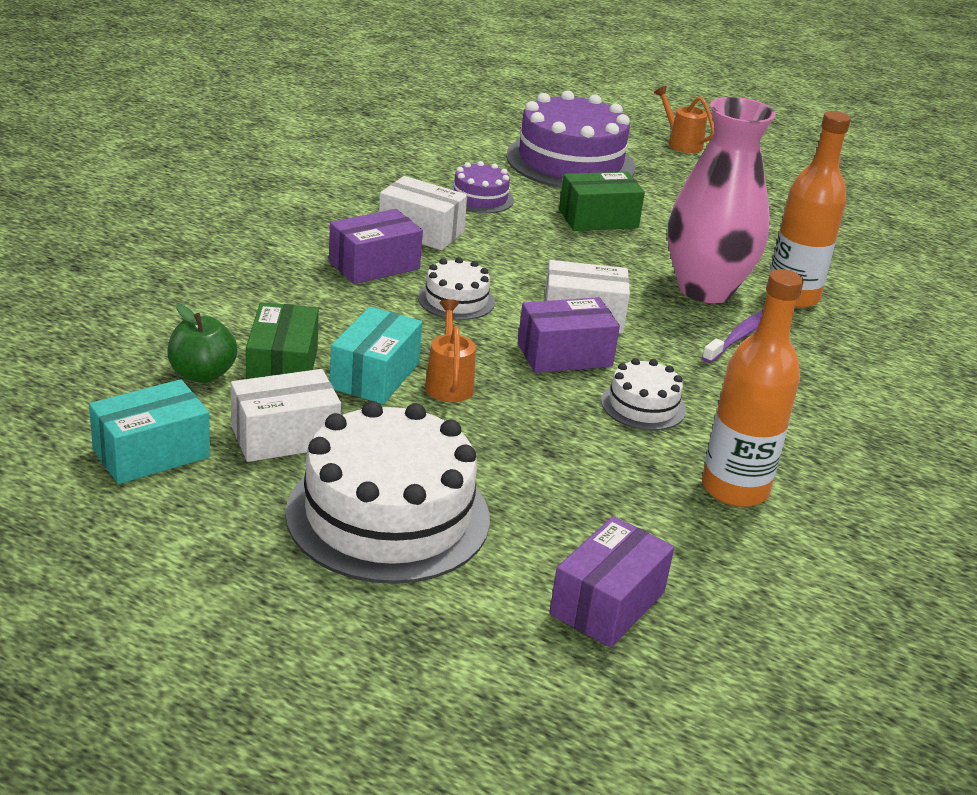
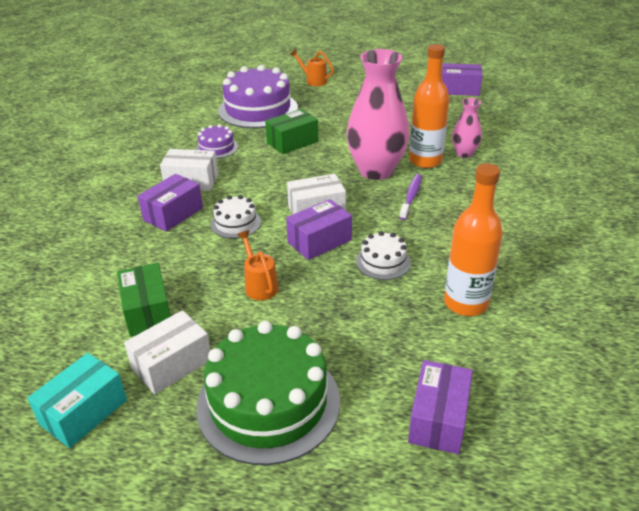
camera: 15 degrees left, 5 degrees up
(202, 374) = (94, 333): green apple -> none
(375, 375) = (210, 295): turquoise box -> none
(388, 515) = (268, 403): white cake -> green cake
(863, 303) = (464, 153): none -> pink vase
(917, 213) = (459, 89): none -> purple box

